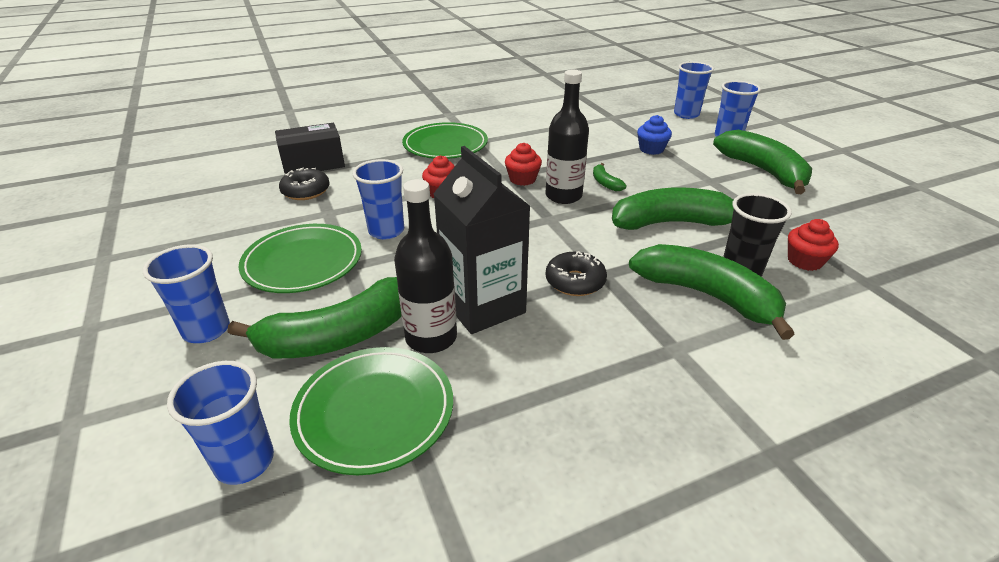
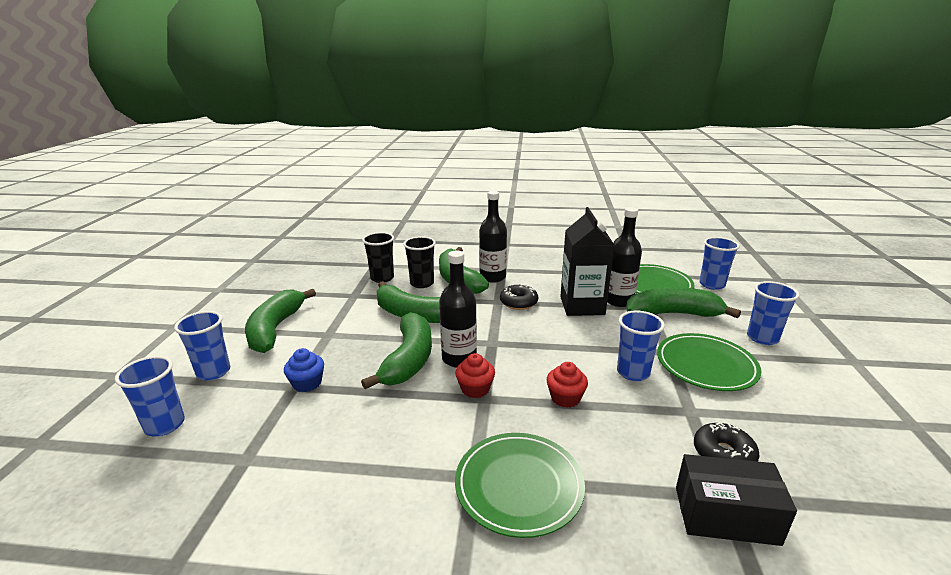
camera: 150 degrees left, 10 degrees down
(605, 183) = (409, 359): green banana -> green banana, size x2.34
(667, 321) = (492, 277): none -> black bottle
(804, 261) = (382, 278): red cupcake -> black cup

